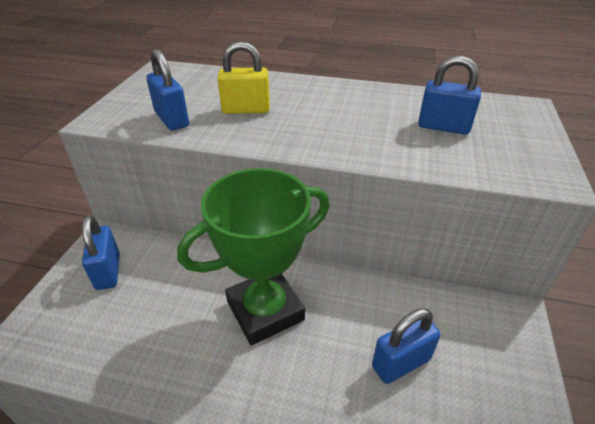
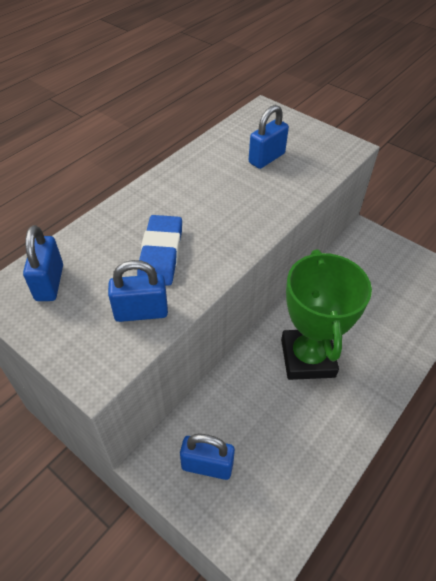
camera: 65 degrees left, 10 degrees up
(246, 110) = (161, 253): yellow padlock -> blue eraser
(401, 363) = (378, 302): blue padlock -> blue padlock (49, 283)

